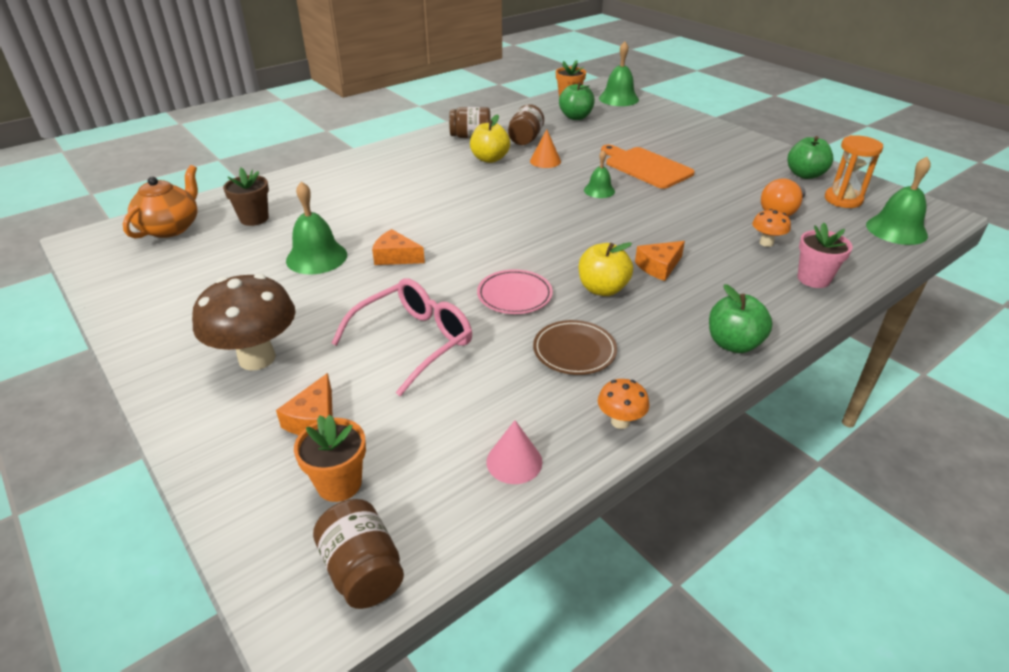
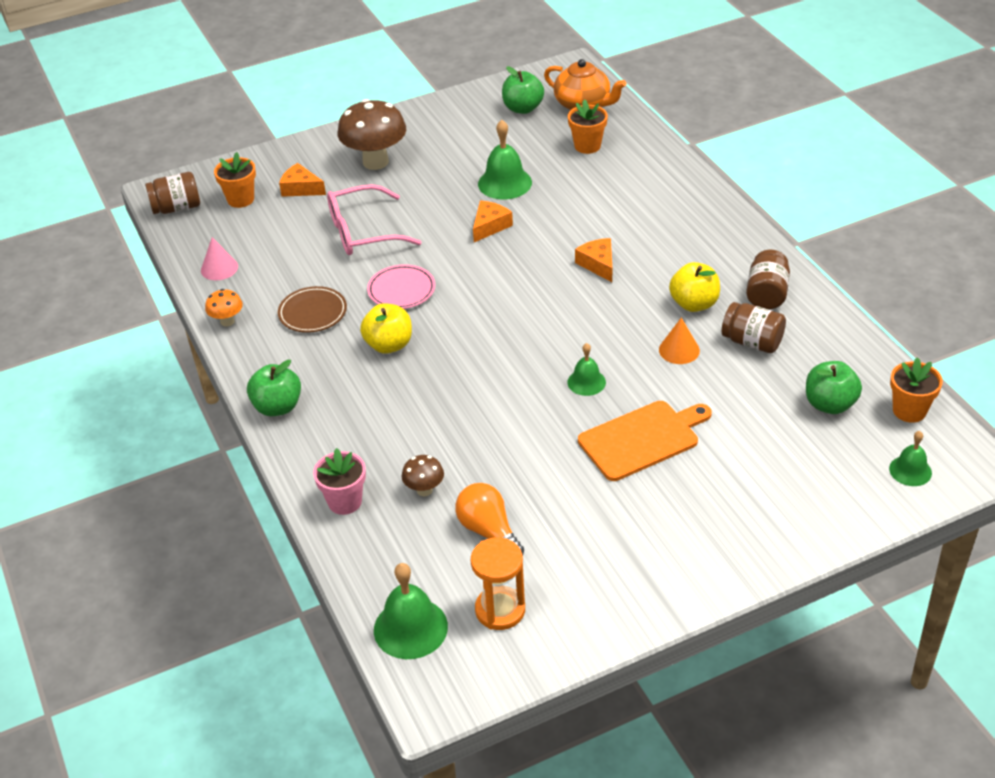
camera: 105 degrees right, 5 degrees up
(254, 218) = (587, 146): brown flower pot -> orange flower pot
(414, 341) = (362, 232): pink glasses -> pink glasses turned 105 degrees clockwise
(618, 98) = (910, 470): green bell -> green bell, size x0.61
(659, 267) = (410, 391): orange cheese -> orange cheese (598, 264)
(766, 243) = (424, 490): orange mushroom -> brown mushroom
(805, 175) = (582, 600): green apple -> green apple (523, 108)

